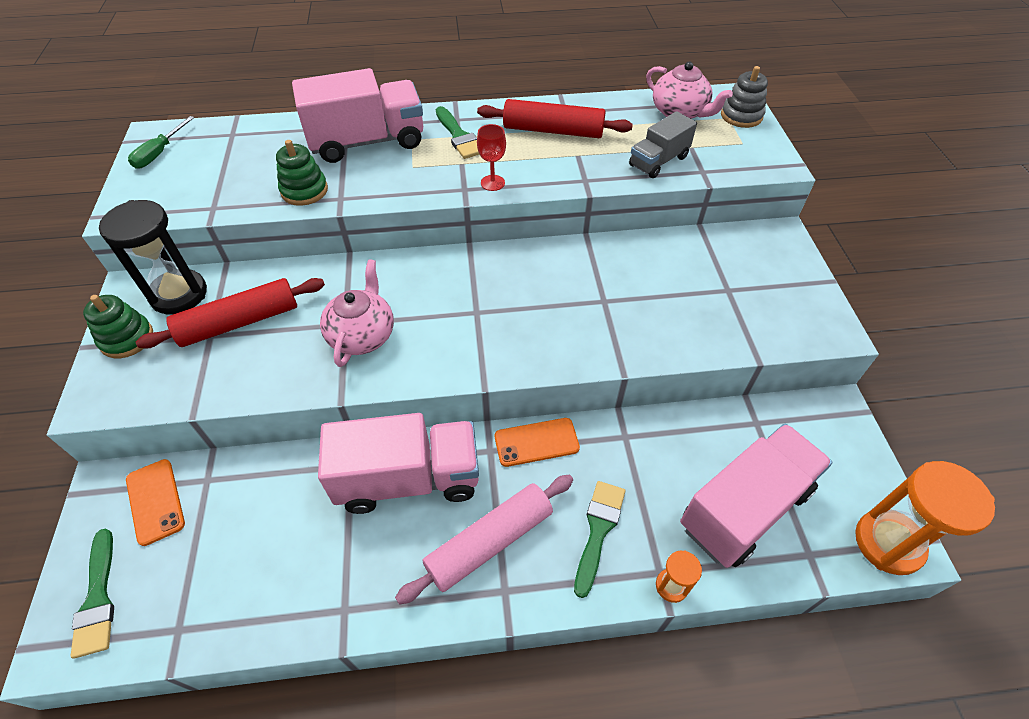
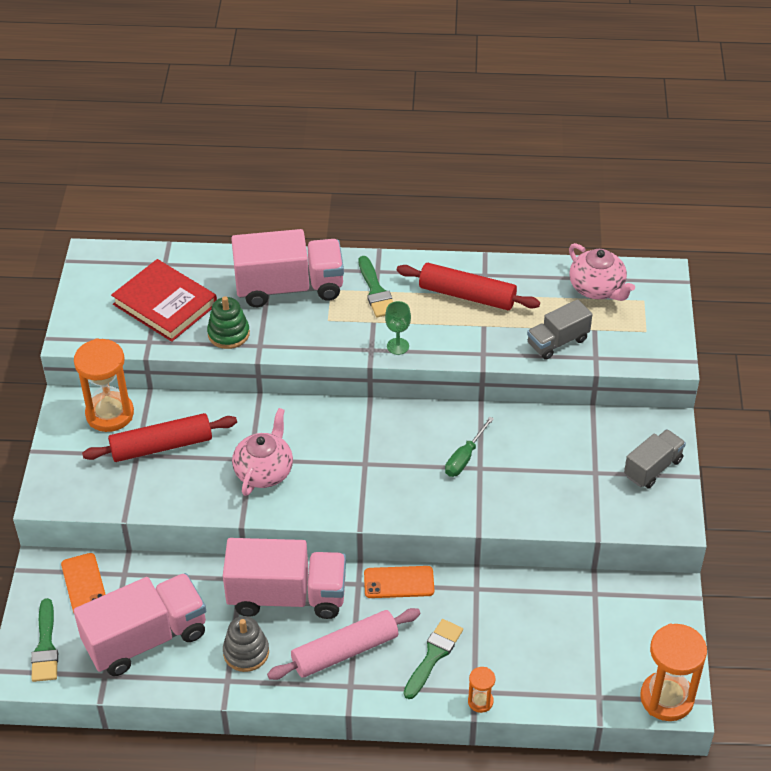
camera: 10 degrees right, 5 degrees down
(127, 338) = (68, 448): green stacking toy -> none
(159, 153) = (100, 278): green screwdriver -> green screwdriver (464, 458)
(179, 294) = (110, 414): black hourglass -> orange hourglass
(232, 170) = (165, 304): none -> red book
(492, 183) = (398, 346): red goblet -> green goblet
(741, 116) = (657, 300): grey stacking toy -> grey stacking toy (246, 652)
(744, 508) = (558, 657): pink truck -> pink truck (146, 639)
(785, 278) = (653, 468): none -> grey truck

